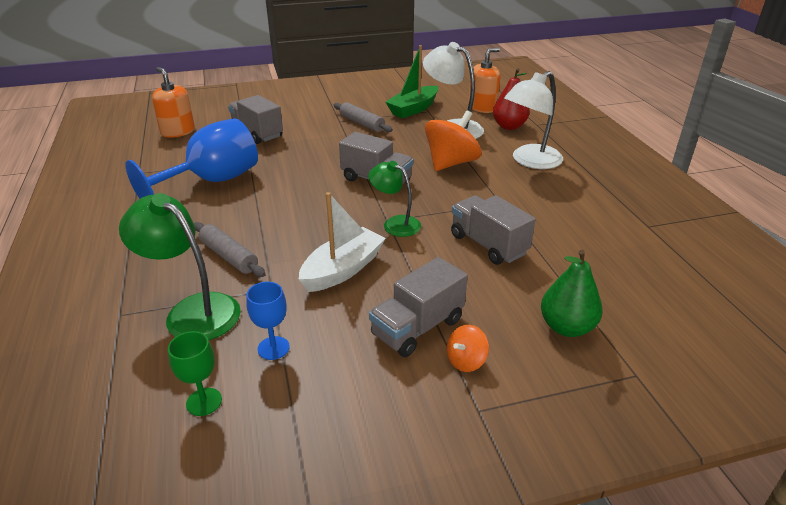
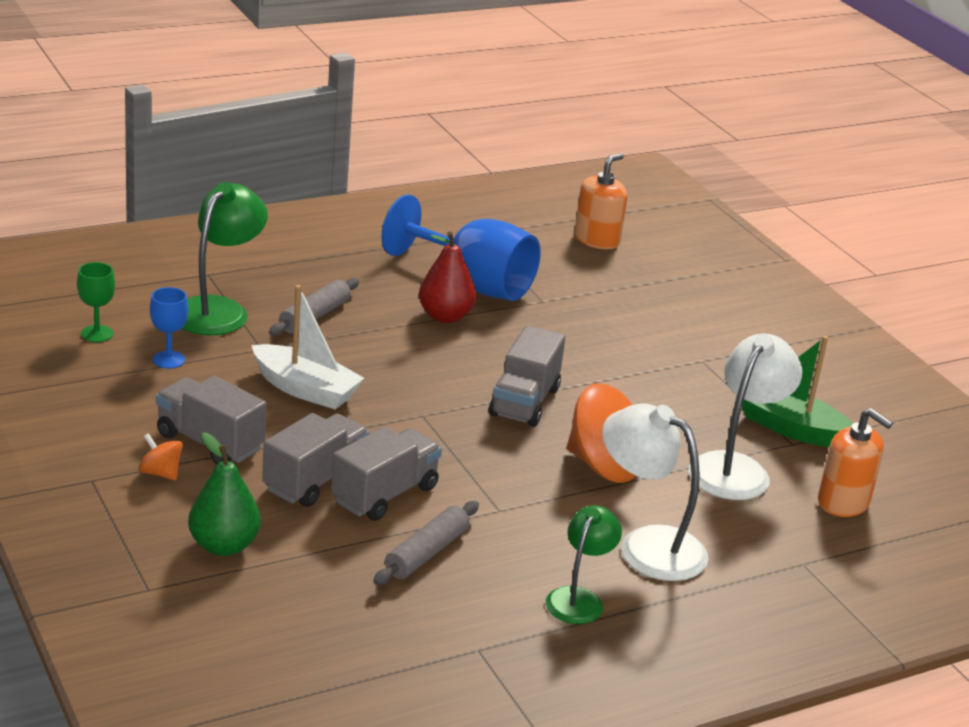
camera: 75 degrees right, 5 degrees down
(257, 133) = (622, 297): grey truck -> grey truck (315, 480)
(362, 123) = (703, 381): grey rolling pin -> grey rolling pin (427, 553)
(395, 223) = (415, 421): green lamp -> green lamp (579, 598)
(509, 126) = (775, 530): red pear -> red pear (445, 316)

